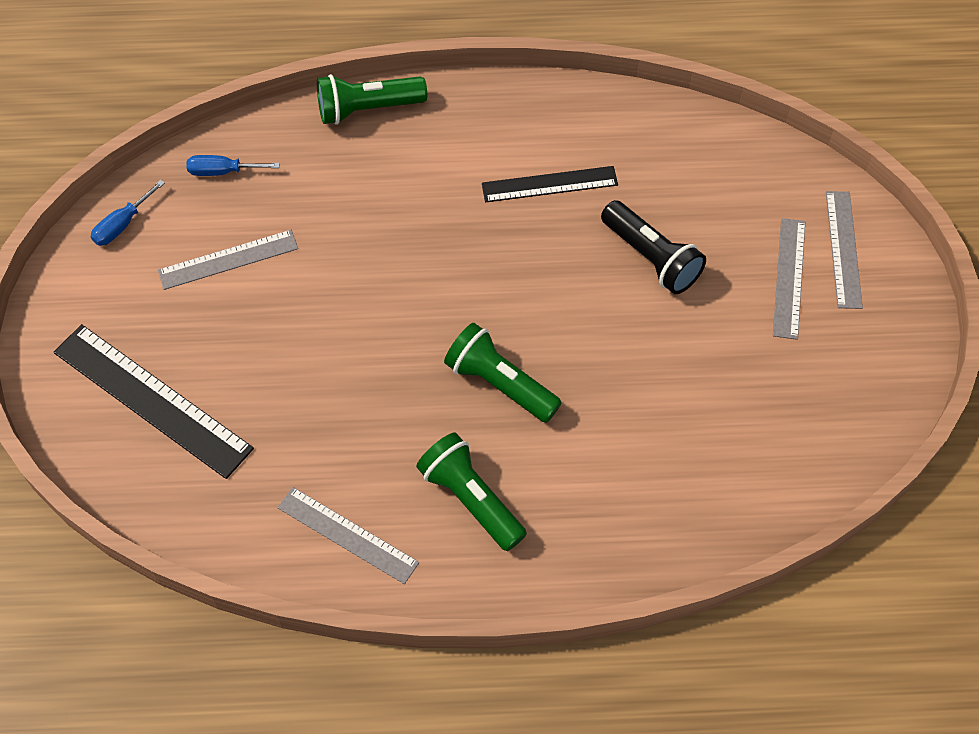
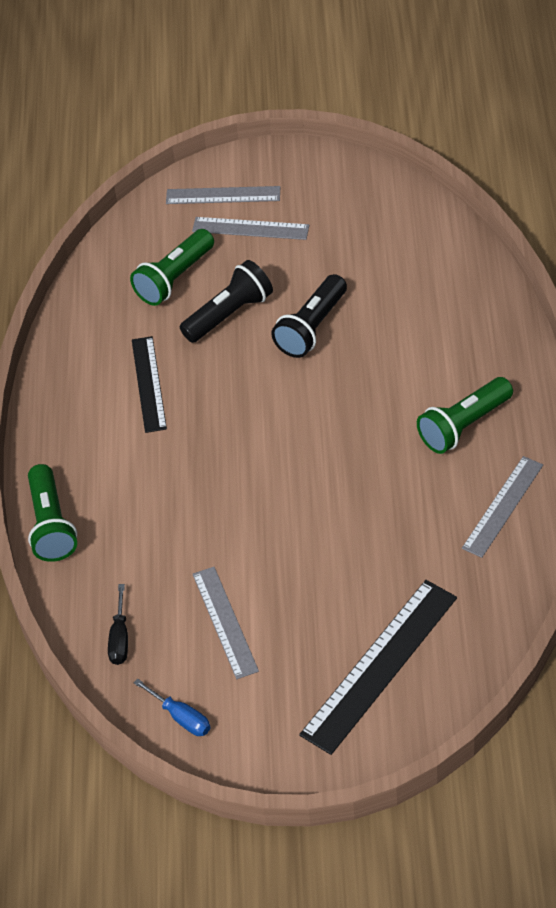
camera: 85 degrees left, 10 degrees down
(222, 171) = (120, 638): blue screwdriver -> black screwdriver
(500, 383) = (355, 411): green flashlight -> green flashlight (174, 278)
(629, 341) = (312, 327): none -> black flashlight

